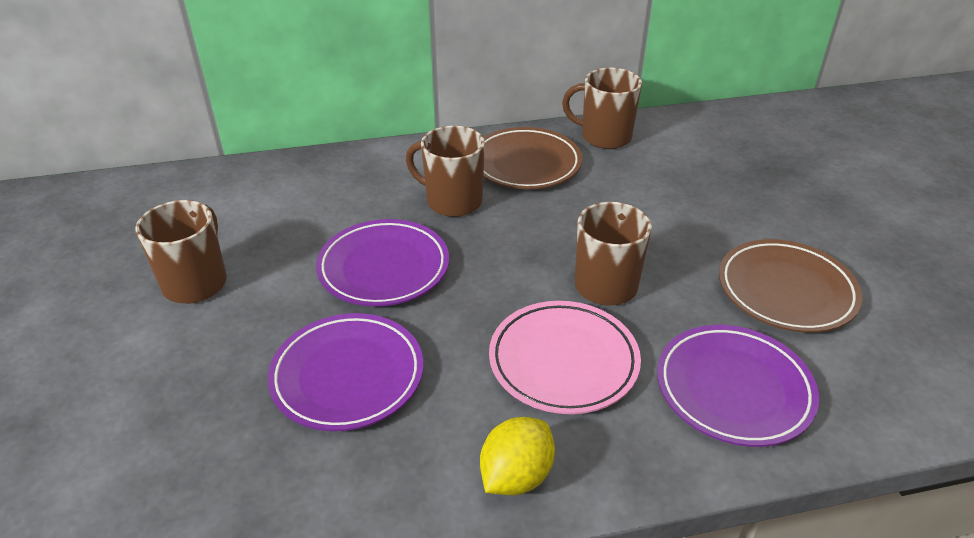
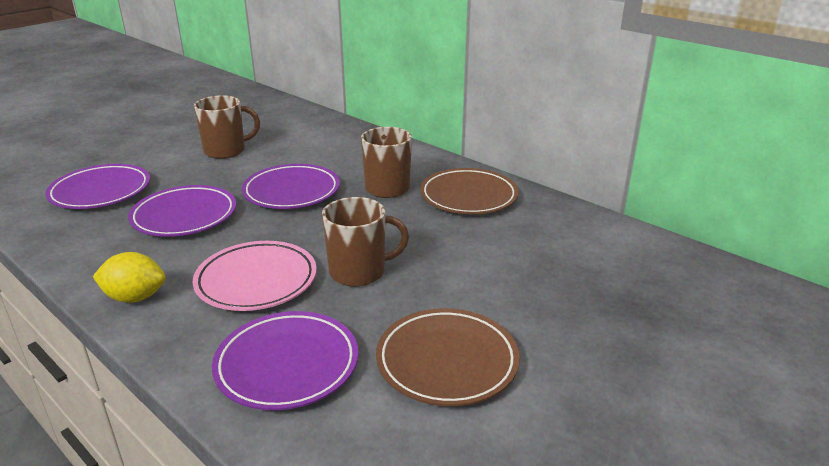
camera: 55 degrees right, 10 degrees down
(167, 444) = (100, 191): none -> purple plate
(604, 137) = (554, 213): brown mug -> none

